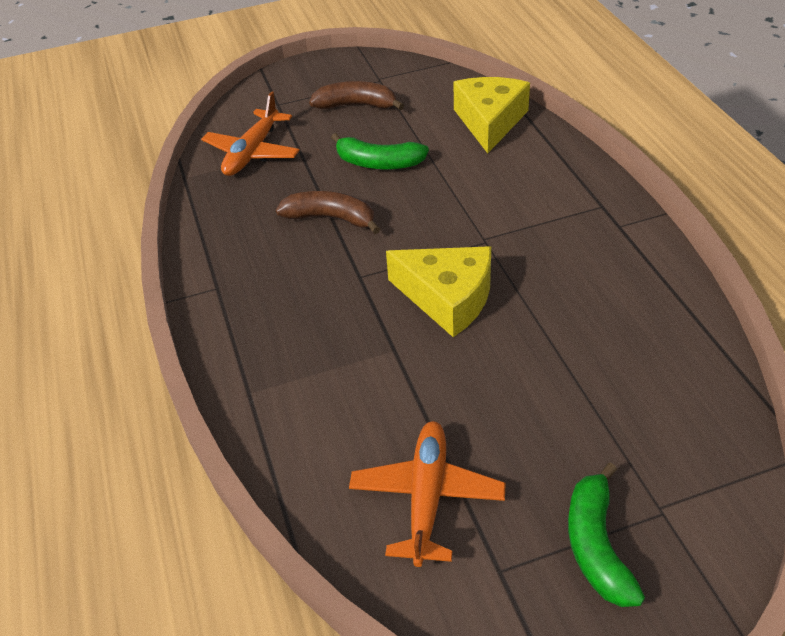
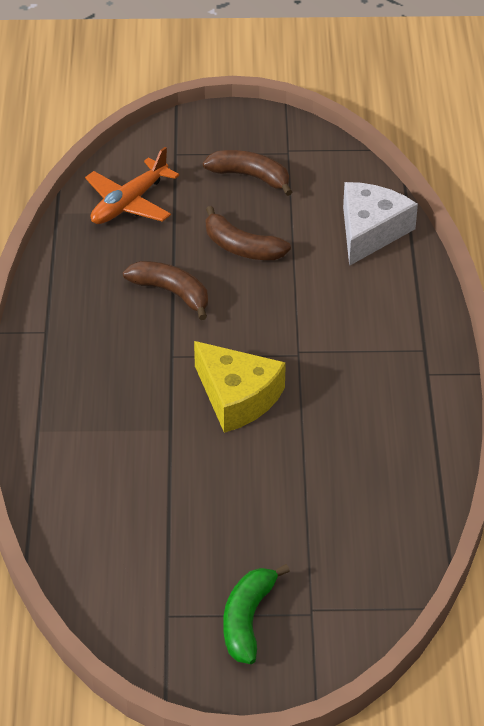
camera: 15 degrees right, 0 degrees up
(378, 163) = (241, 247): green banana -> brown banana
(427, 497) = (139, 550): orange plane -> none
(489, 122) = (370, 231): yellow cheese -> white cheese

